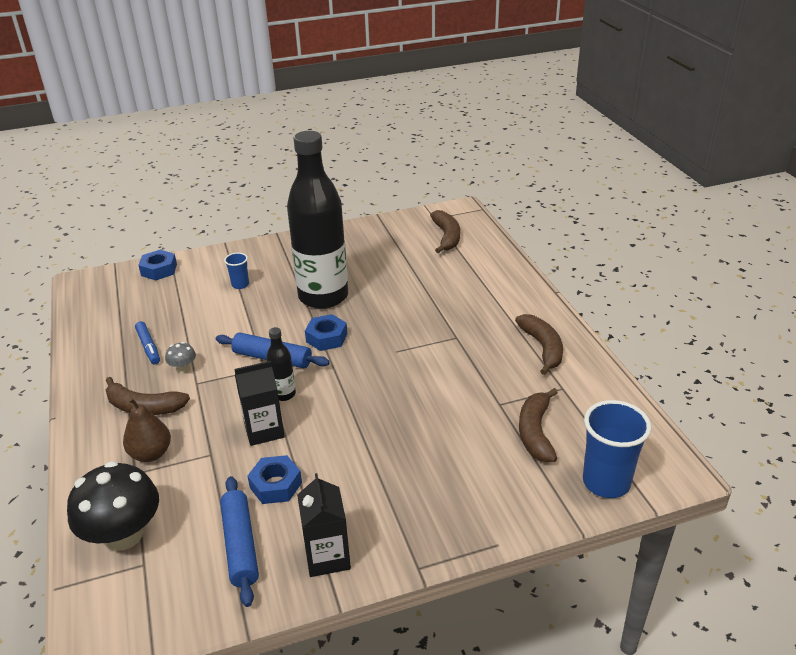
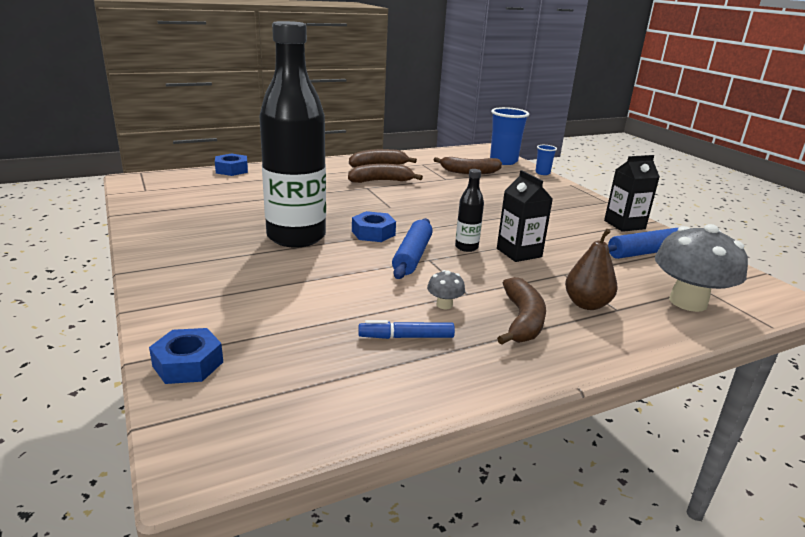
camera: 100 degrees left, 10 degrees down
(124, 535) = (688, 302): black mushroom -> grey mushroom
(148, 347) = (406, 337): blue marker -> blue marker turned 150 degrees counterclockwise
(240, 285) = (258, 287): blue cup -> blue cup (542, 173)
(276, 485) = (577, 244): blue nut -> blue nut (232, 170)
(447, 237) = (192, 186): brown banana -> brown banana (381, 181)

